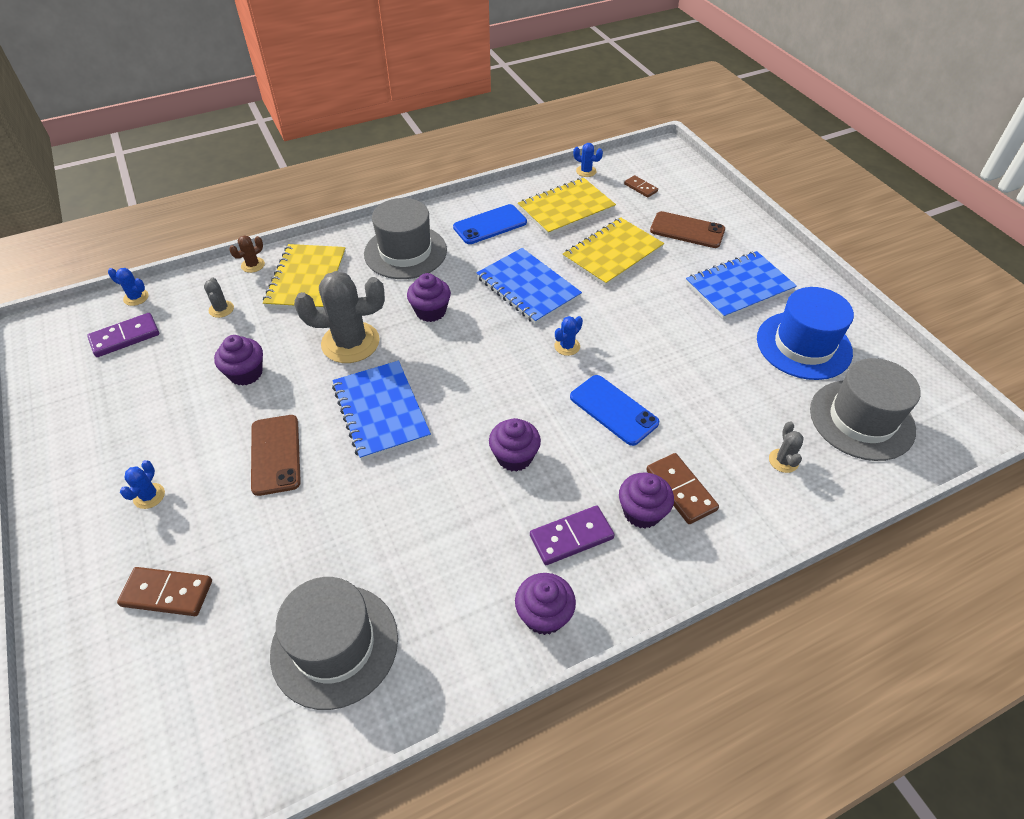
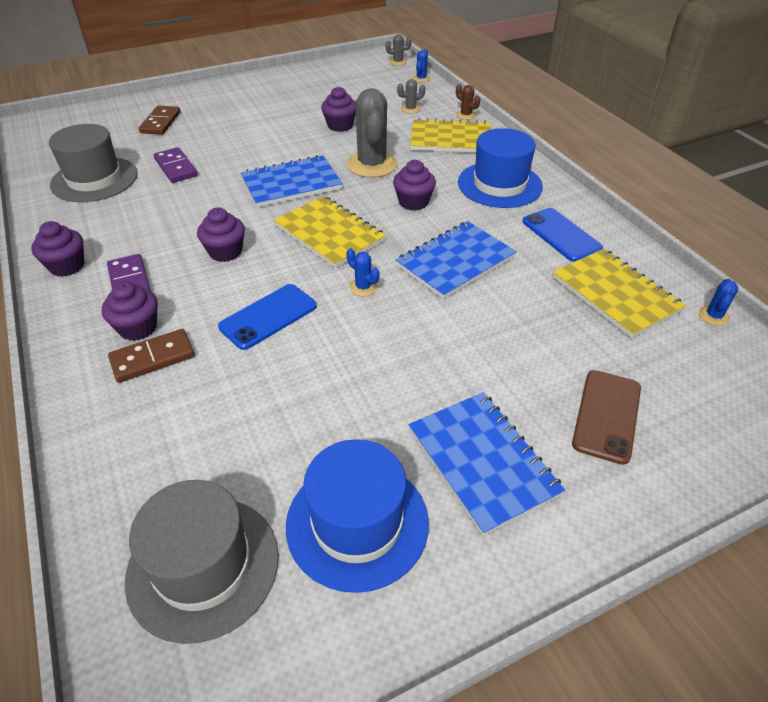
camera: 90 degrees right, 5 degrees down
(125, 337) = (379, 81): purple domino -> purple domino (176, 167)
(149, 496) = (235, 108): blue cactus -> none
(275, 454) = (258, 145): brown phone -> none
(405, 252) = (499, 184): grey hat -> blue hat
(612, 253) = (531, 332): yellow notebook -> yellow notebook (329, 233)
(640, 188) = (698, 371): brown domino -> none
(783, 461) = (161, 455): grey cactus -> grey cactus (398, 62)

